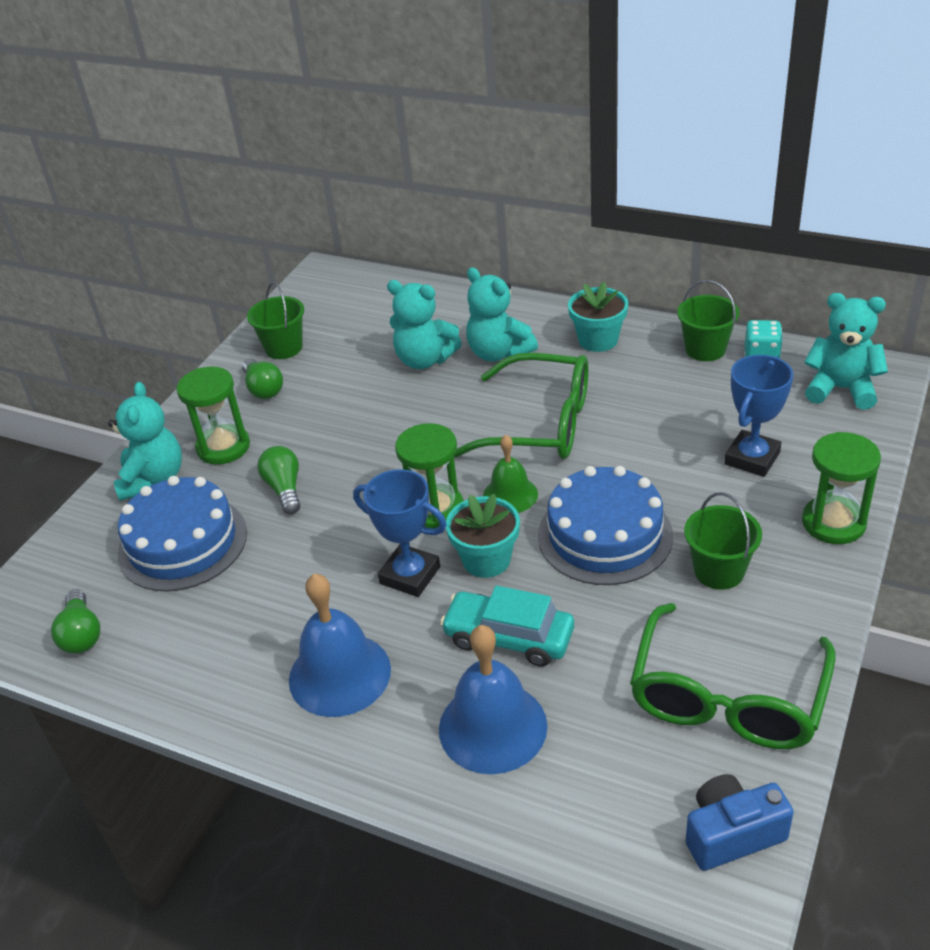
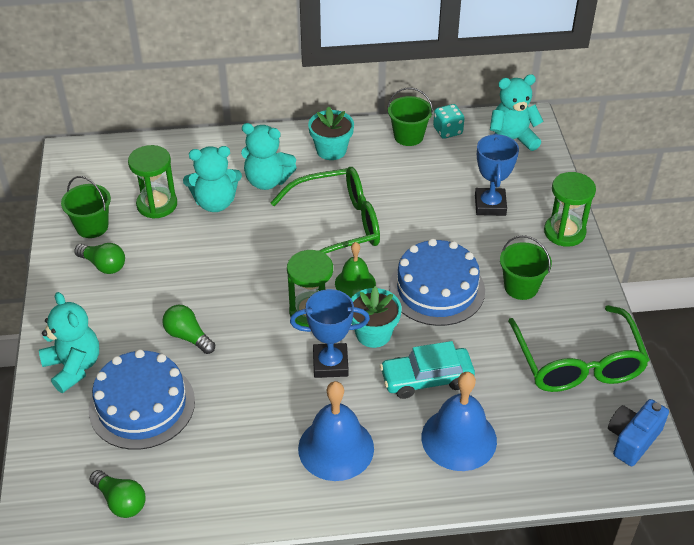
camera: 35 degrees left, 5 degrees up
(223, 447) = (110, 322): green hourglass -> green hourglass (157, 204)

